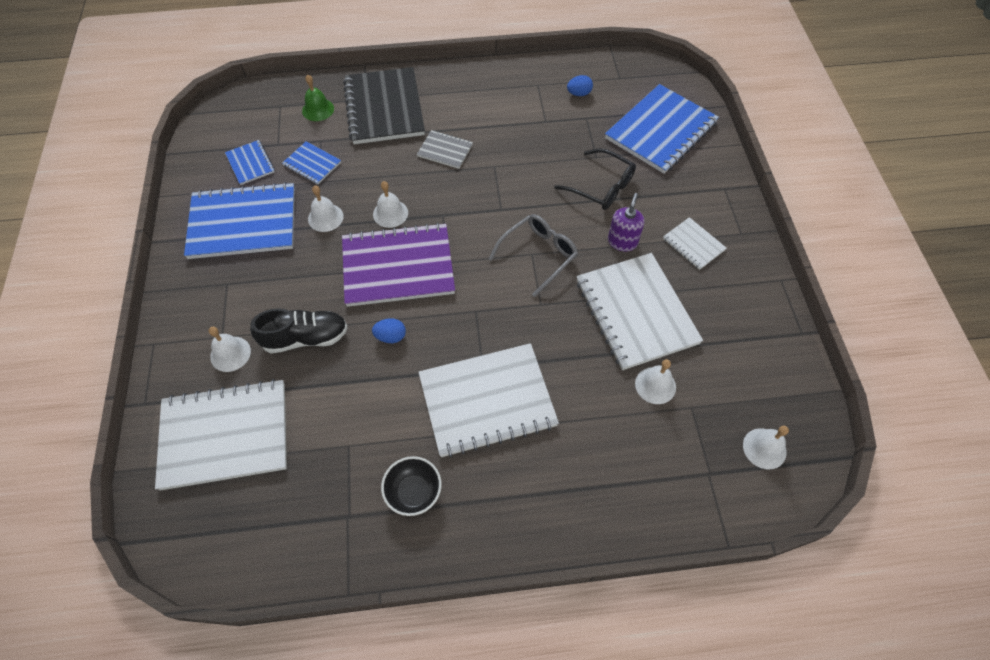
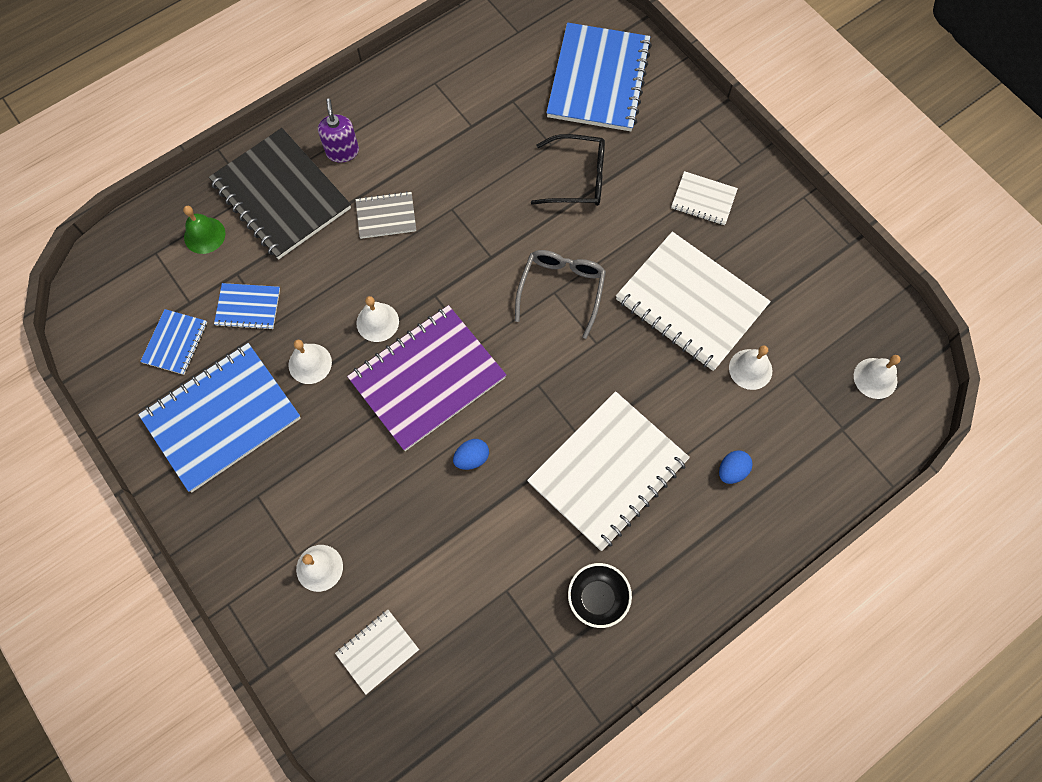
camera: 30 degrees left, 10 degrees up
(225, 435) = (377, 651): white notebook -> white notebook, size x0.48
(250, 163) = (175, 343): blue notebook -> blue notebook turned 75 degrees clockwise
(305, 338) = (386, 508): black shoe -> none
(579, 94) = (486, 73): blue egg -> blue egg (732, 470)
(622, 242) = (634, 232): purple soap dispenser -> purple soap dispenser (342, 151)

